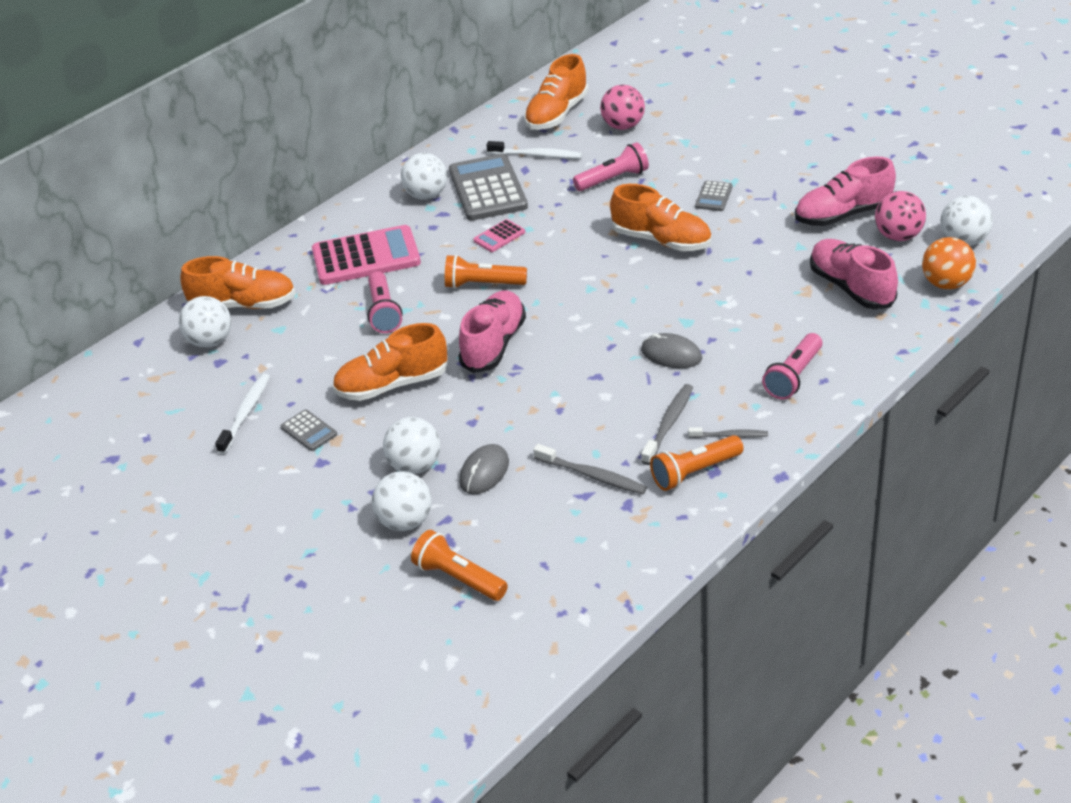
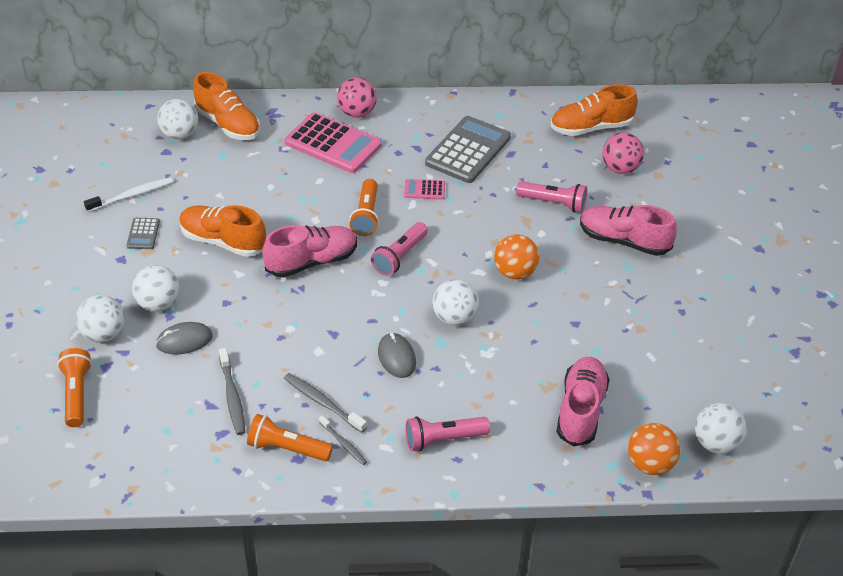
camera: 40 degrees right, 5 degrees up
(383, 312) = (288, 189): pink flashlight -> pink flashlight (399, 256)
(426, 195) = (427, 127): white ball -> white ball (454, 318)
(482, 284) = (366, 215): orange flashlight -> orange flashlight turned 135 degrees counterclockwise
(537, 155) = (533, 149): white toothbrush -> none
(662, 240) = (515, 272): orange shoe -> orange ball
(668, 424) = (323, 403): grey toothbrush -> grey toothbrush turned 120 degrees counterclockwise
(714, 197) = (597, 267): grey calculator -> none
(843, 215) = (663, 352): pink shoe -> pink shoe (624, 241)
(898, 236) = (675, 400): pink ball -> pink ball (357, 113)

